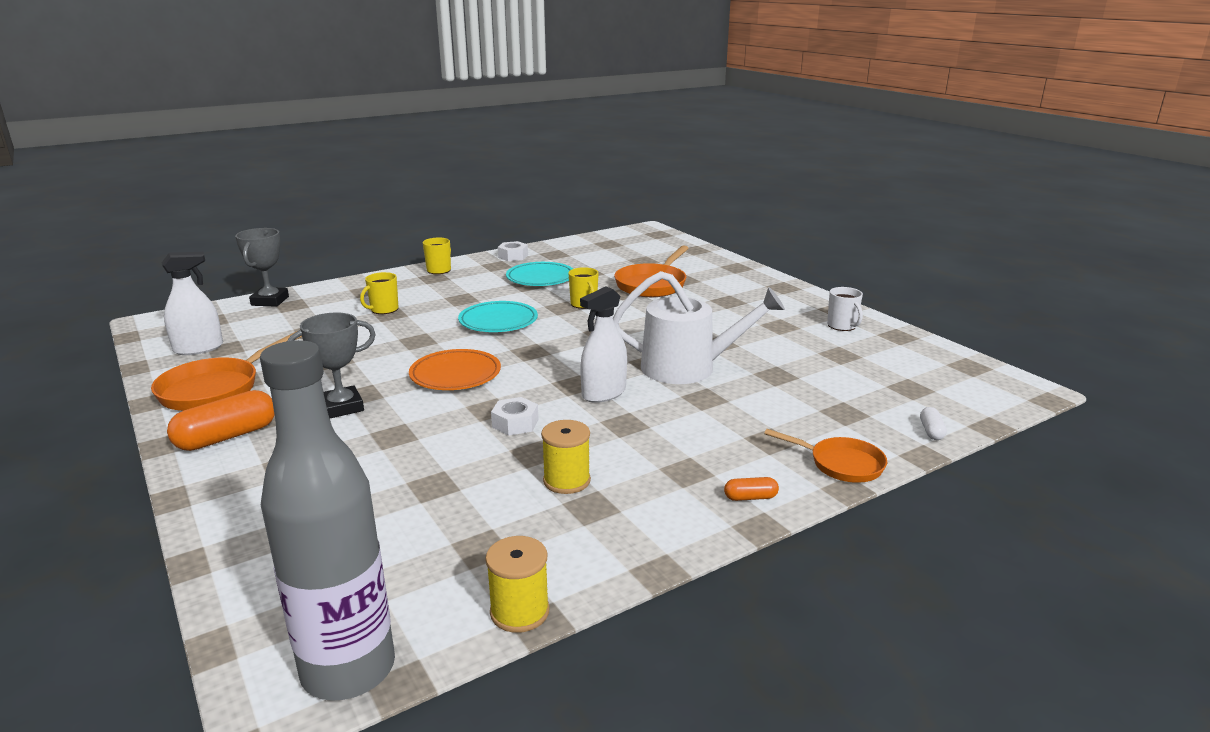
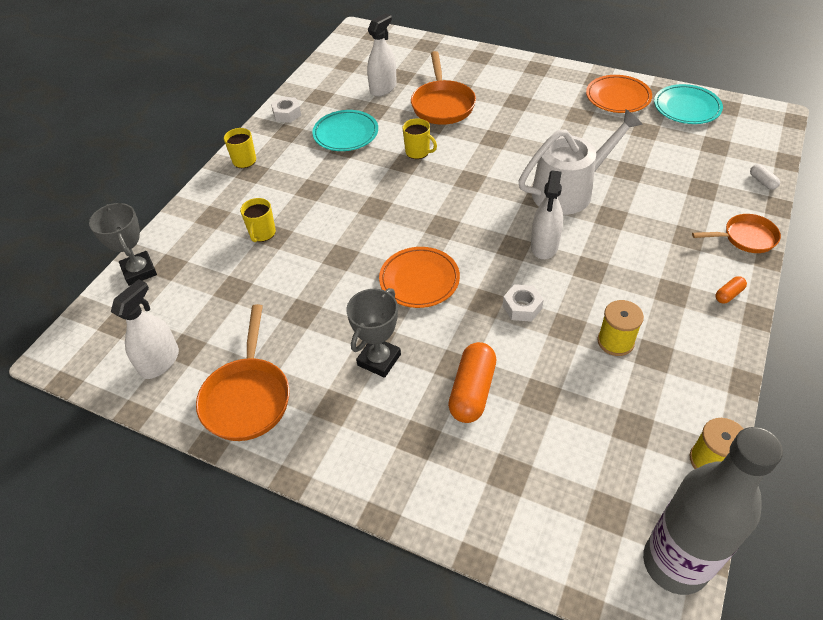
camera: 30 degrees left, 25 degrees up
(227, 437) = (333, 439): orange capsule -> orange capsule (472, 391)
(498, 321) = (376, 203): turquoise plate -> turquoise plate (686, 108)
(615, 263) = (383, 88): none -> white spray bottle
(842, 326) = (618, 97): white mug -> orange plate

